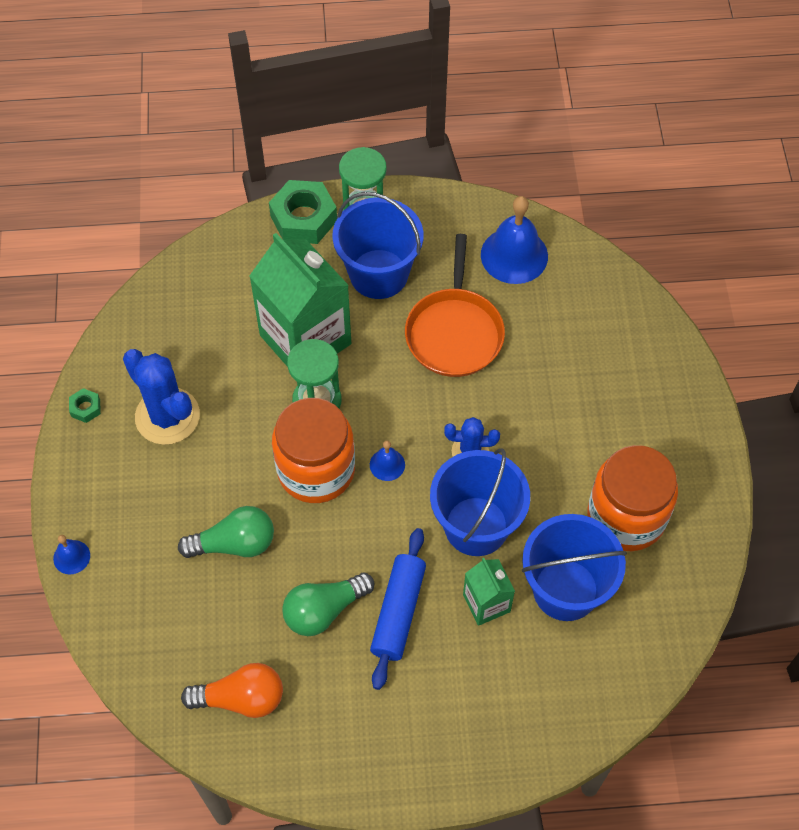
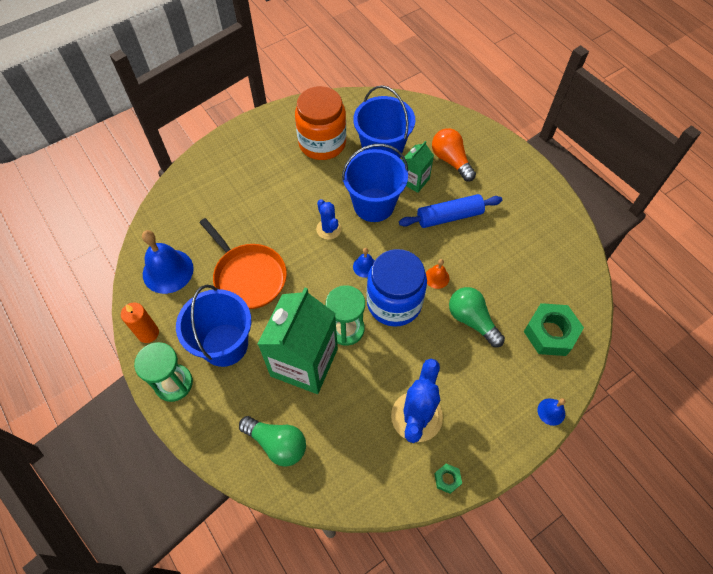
camera: 120 degrees left, 0 degrees up
(241, 698) = (553, 264): orange light bulb -> orange light bulb (451, 161)
(303, 218) = (199, 423): green nut -> green nut (550, 333)
(316, 470) = (394, 303): orange jar -> blue jar
(317, 539) = (437, 277): none -> orange bell
(324, 610) = (475, 251): green light bulb -> green light bulb (277, 443)
(441, 210) = (148, 333): none -> orange candle
(454, 332) = (248, 276): orange pan -> orange pan turned 75 degrees clockwise

